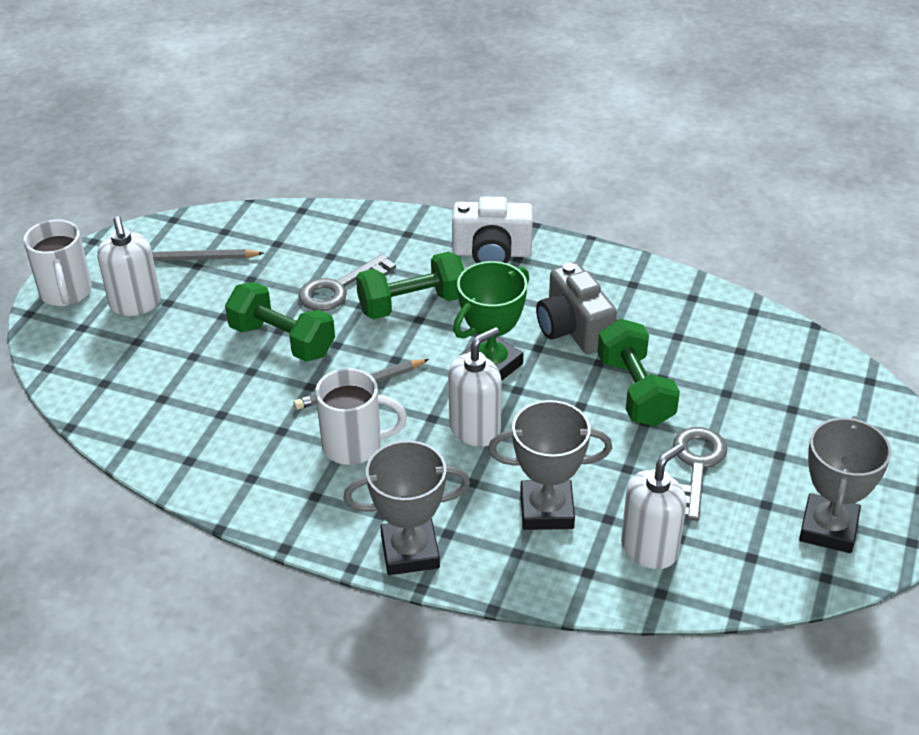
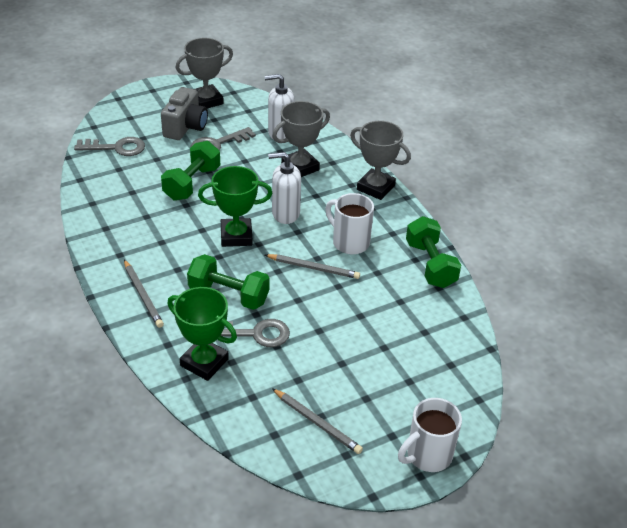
camera: 140 degrees left, 0 degrees up
(66, 293) = (427, 455): white mug -> white mug turned 150 degrees counterclockwise
(135, 304) = (388, 411): white soap dispenser -> none
(282, 340) = (324, 322): green dumbbell -> green dumbbell (430, 265)
(354, 240) = (204, 362): none -> green trophy
(492, 253) = (142, 295): white camera -> grey pencil
(546, 510) = (300, 167): grey trophy -> grey trophy turned 75 degrees counterclockwise
(573, 329) = (171, 226): grey camera -> grey camera (185, 127)
(792, 373) = (116, 148): none -> grey key

